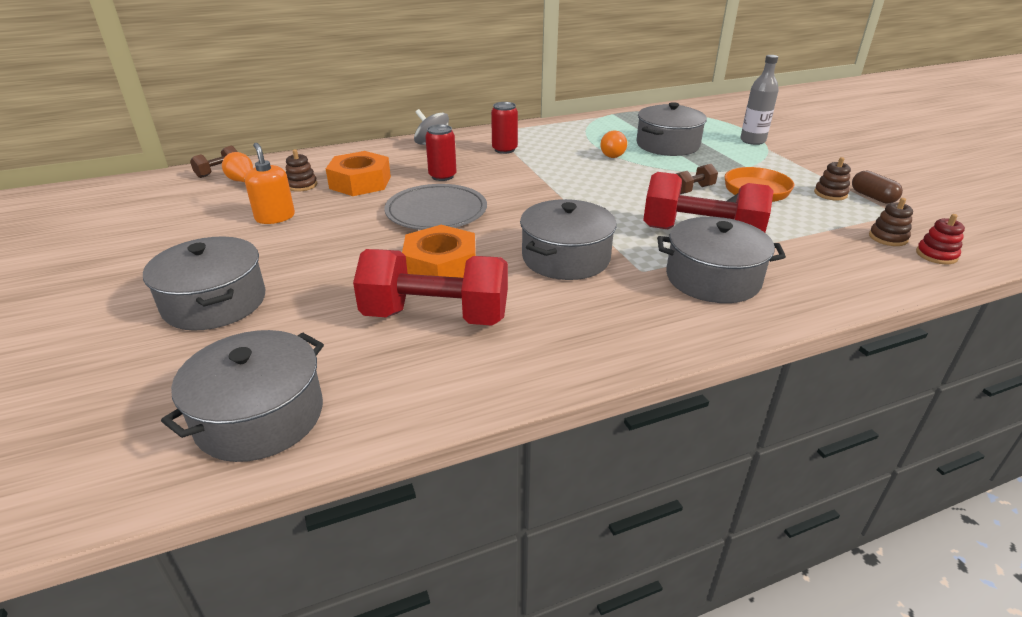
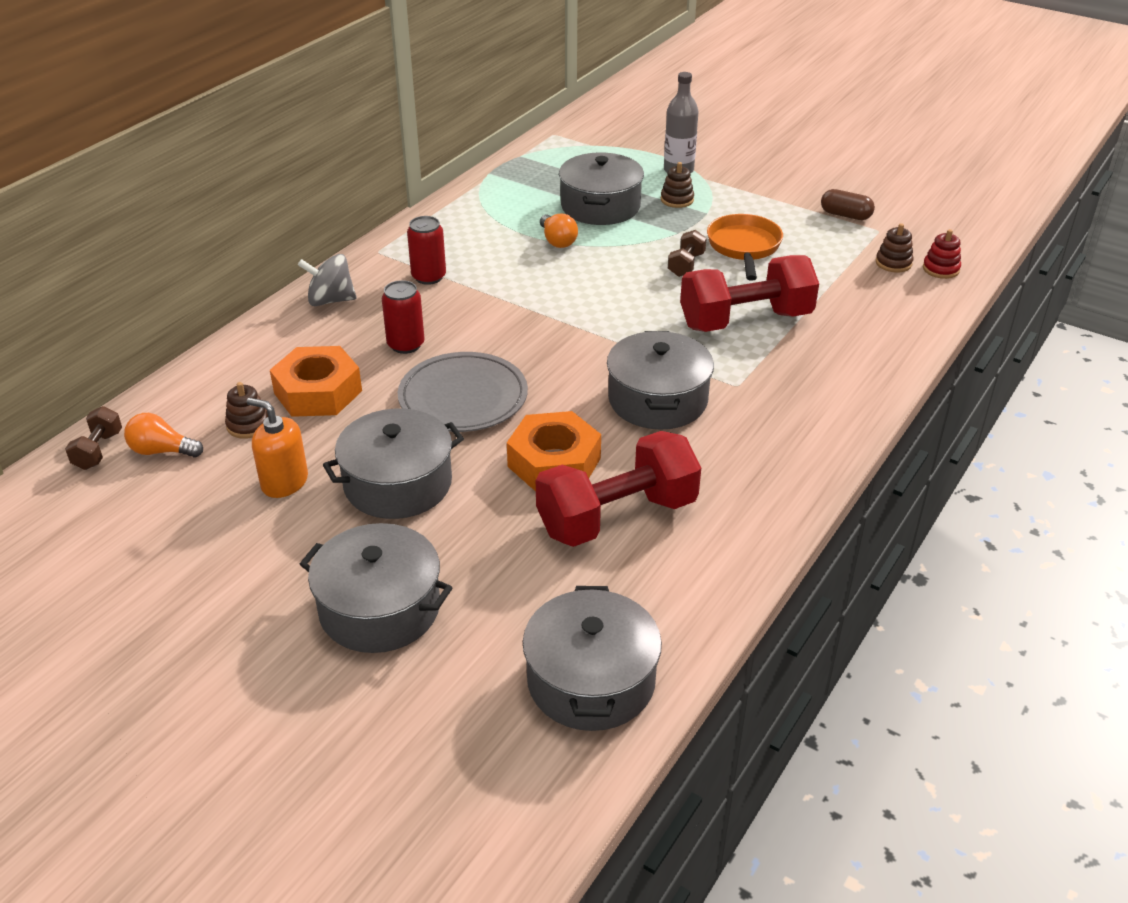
camera: 35 degrees left, 5 degrees up
(712, 278) = (801, 368): grey pot -> grey pot (398, 484)
(830, 194) = (809, 224): brown stacking toy -> brown stacking toy (677, 200)

